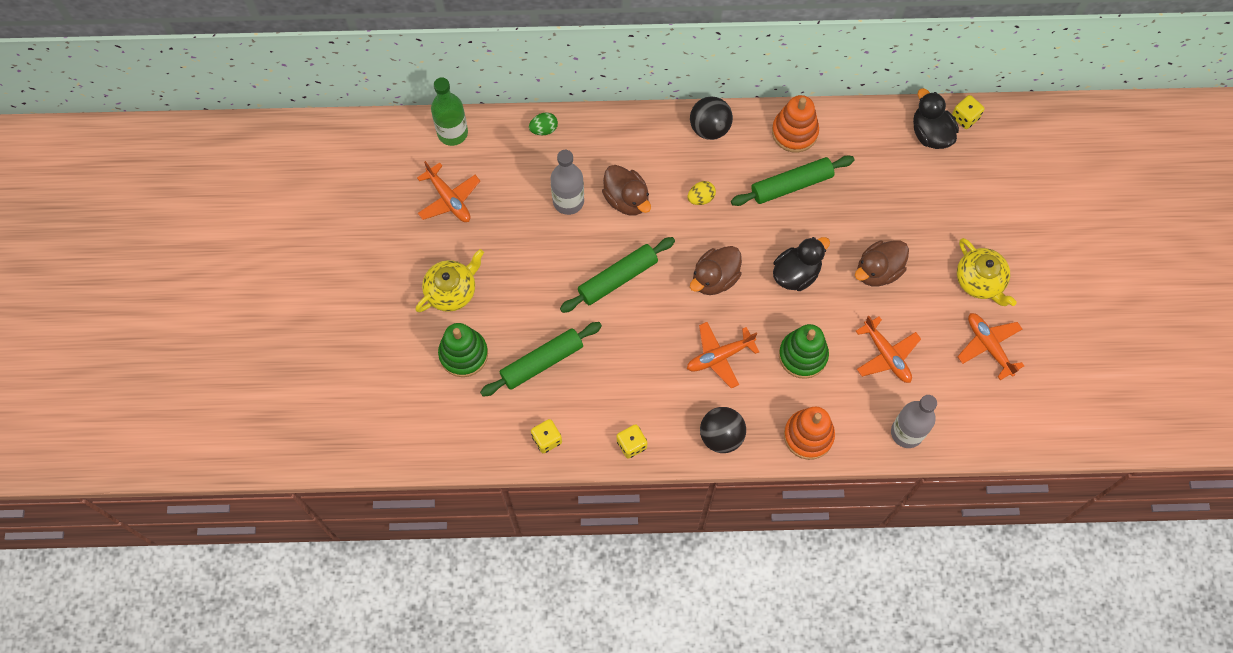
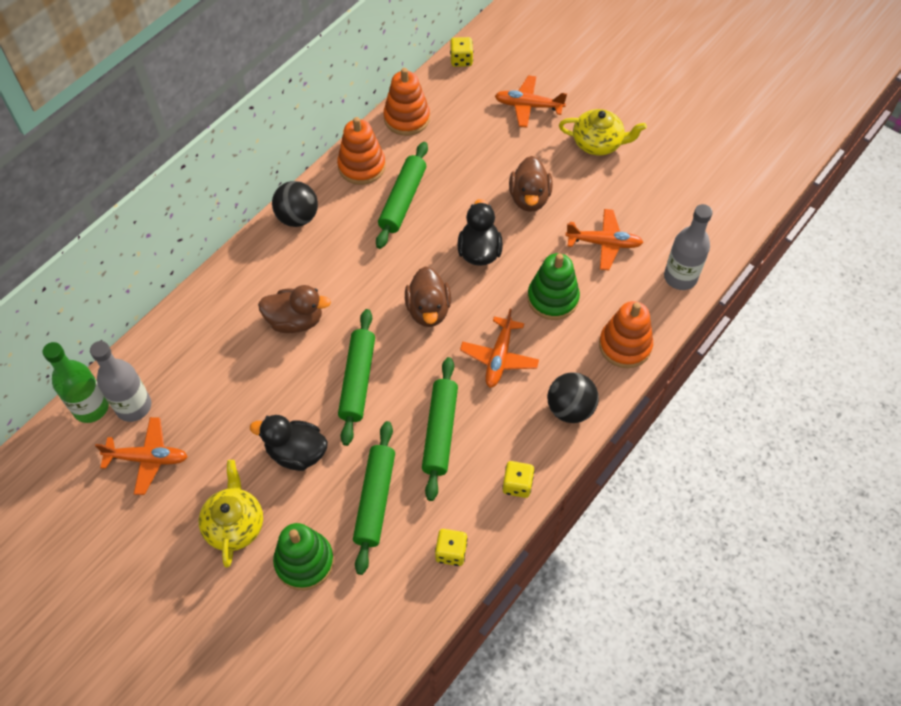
camera: 50 degrees left, 10 degrees down
(544, 129) = (168, 334): green egg -> none
(568, 201) = (251, 365): grey bottle -> grey bottle (133, 406)
(626, 363) = (440, 431): none -> green rolling pin
(701, 198) = (350, 268): yellow egg -> none
(869, 126) = (407, 118): none -> orange stacking toy
(930, 133) = (452, 88): black duck -> black duck (296, 452)
(988, 346) = (655, 175): orange plane -> orange plane (528, 106)

